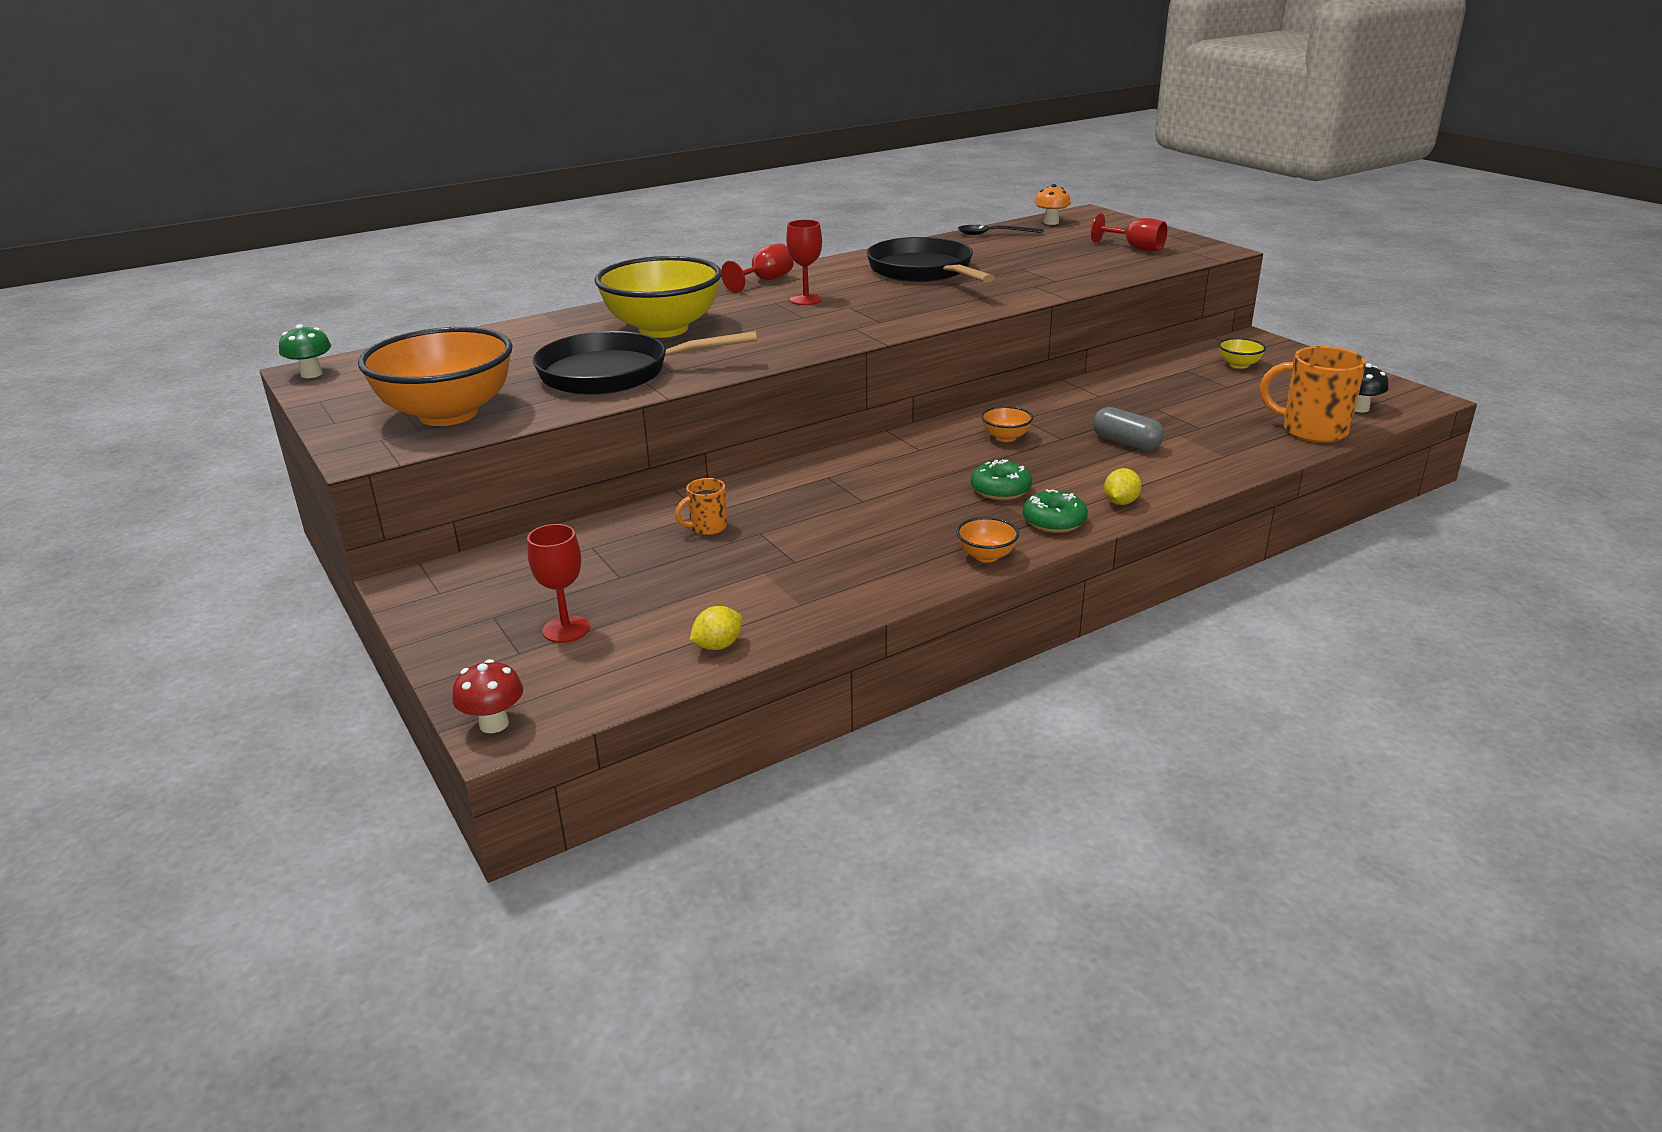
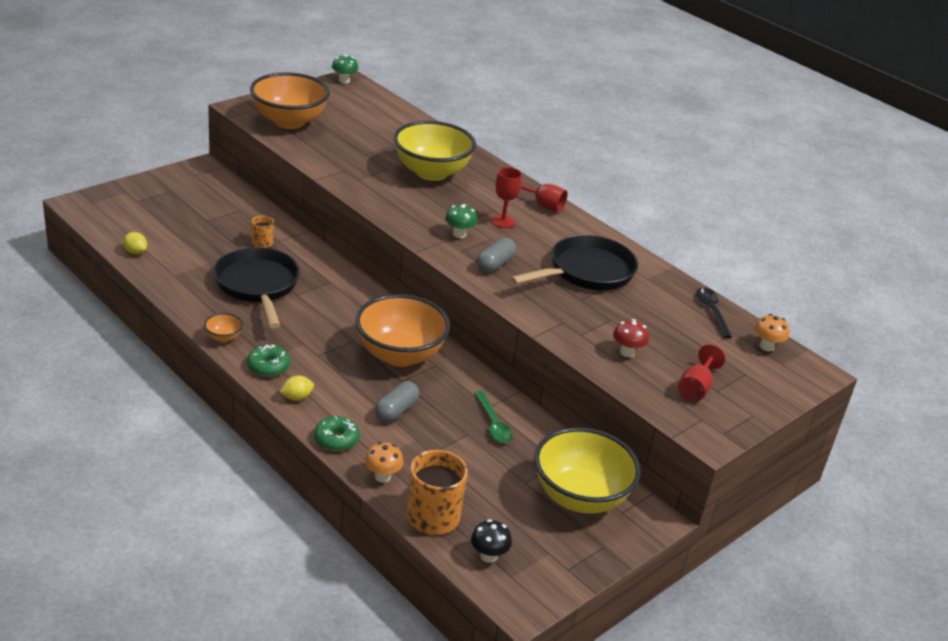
camera: 75 degrees right, 5 degrees up
(494, 724) = (80, 201): red mushroom -> red mushroom (627, 352)
(566, 629) = (156, 210): red goblet -> none
(614, 373) = (351, 162): black pan -> black pan (258, 286)
(838, 321) = (459, 234): none -> green mushroom
(912, 307) = (495, 264): none -> grey capsule
(1000, 490) = (313, 348): green donut -> green donut (336, 439)
(1005, 437) = (400, 355): orange bowl -> orange bowl, size x2.47
(1120, 502) = (296, 397): yellow lemon -> yellow lemon turned 45 degrees counterclockwise
(1131, 395) = (493, 424): none -> green spoon
(1239, 365) = (580, 497): yellow bowl -> yellow bowl, size x2.47
(1258, 454) = (382, 476): none -> orange mushroom

